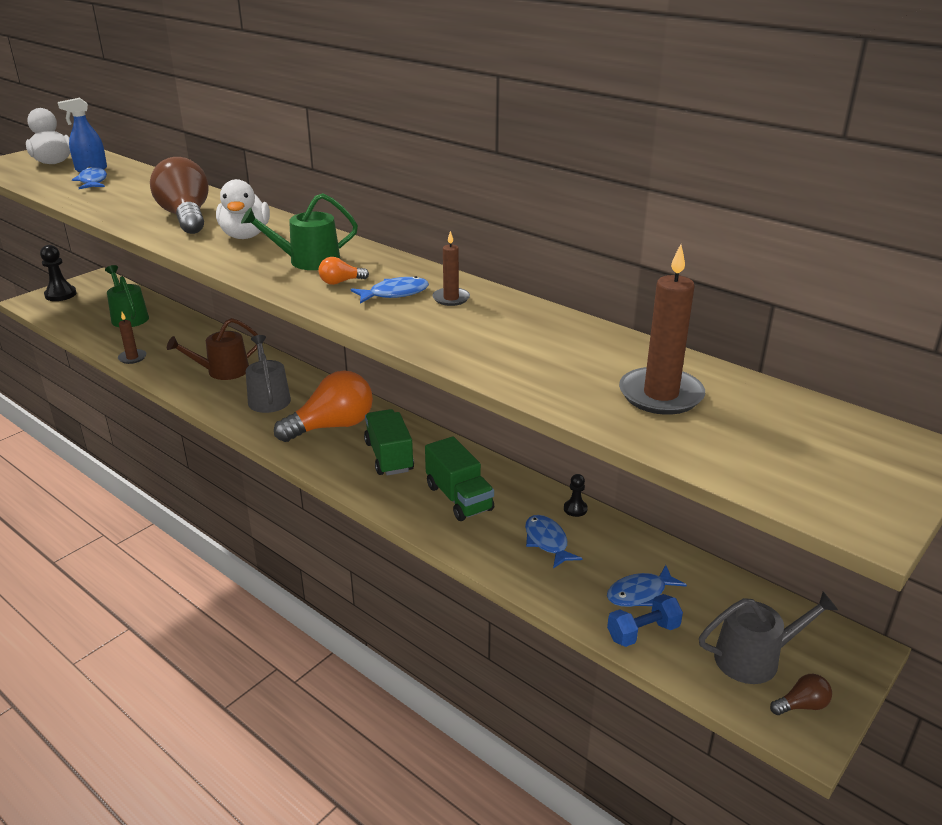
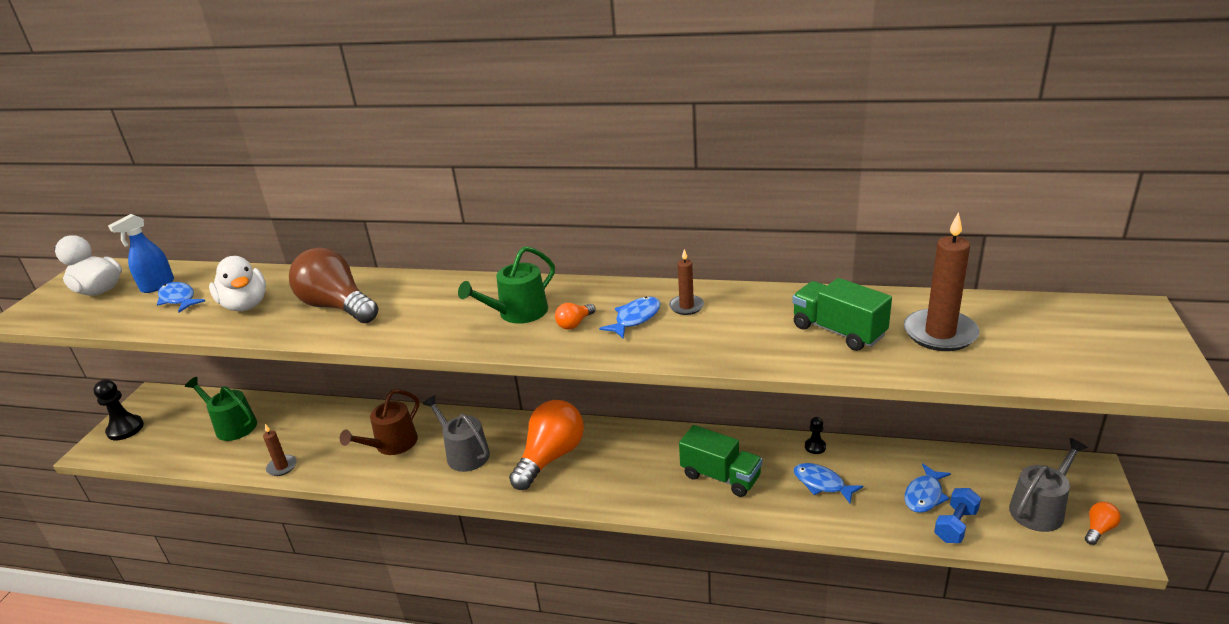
camera: 25 degrees left, 0 degrees up
(245, 235) = (424, 307): white duck -> white duck (245, 305)
(389, 457) = (628, 464): green truck -> green truck (838, 331)
(801, 705) = (1098, 529): brown light bulb -> orange light bulb

